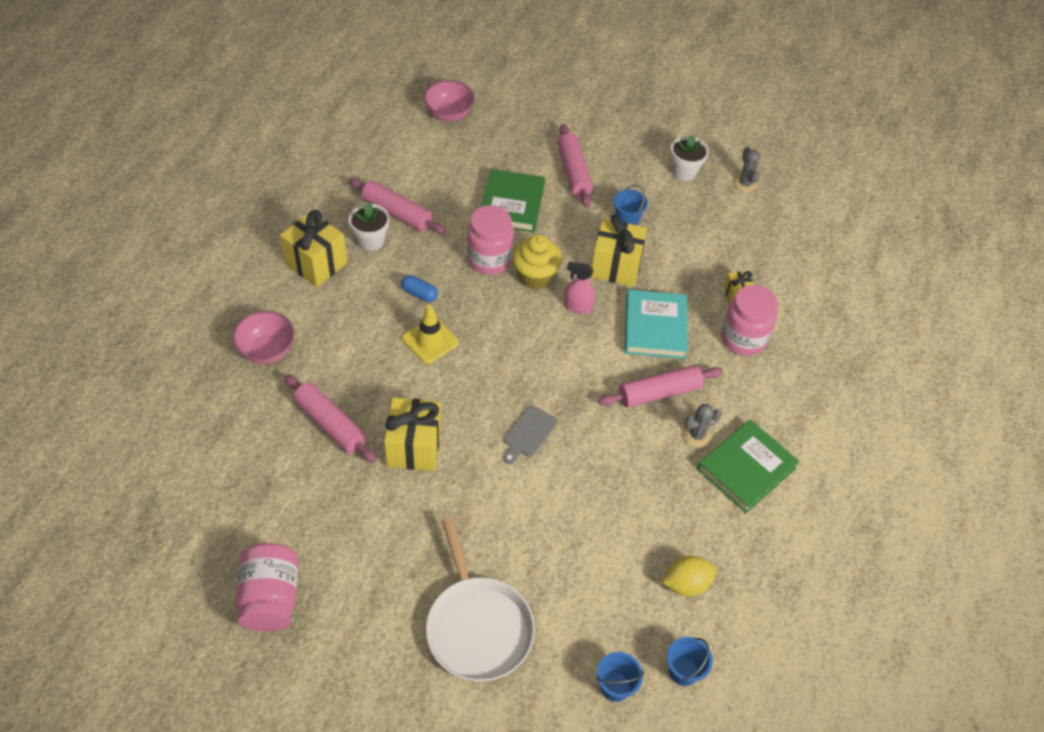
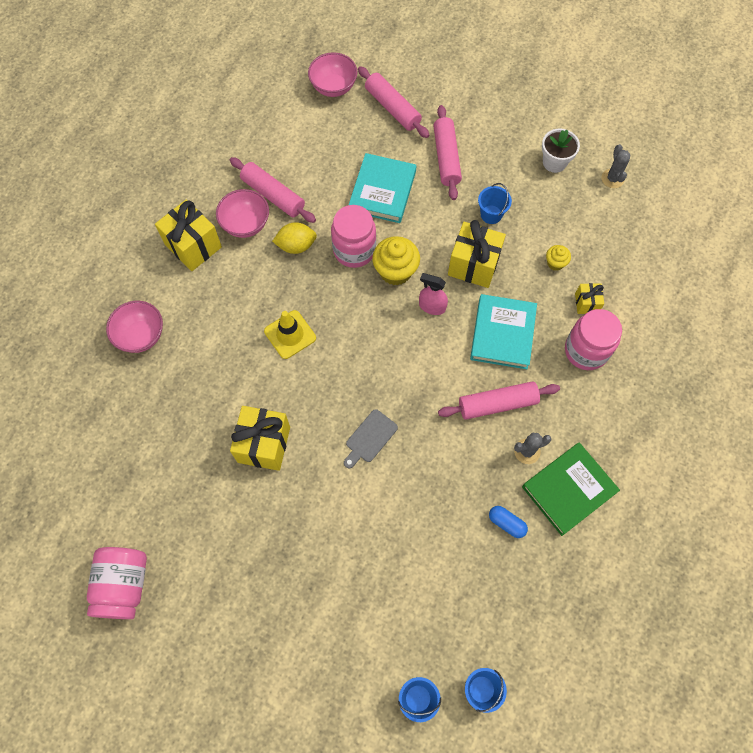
camera: 10 degrees right, 15 degrees up
(330, 424) = (191, 415): pink rolling pin -> pink rolling pin (392, 108)
(371, 241) = (246, 224): white flower pot -> pink bowl
(419, 294) = (285, 284): blue capsule -> blue capsule (506, 523)
(477, 627) = (302, 629): white pan -> none
(512, 204) = (382, 191): green book -> turquoise book
(686, 584) = (496, 603): yellow lemon -> yellow lemon (296, 245)
(699, 261) = (555, 263): none -> yellow cupcake

